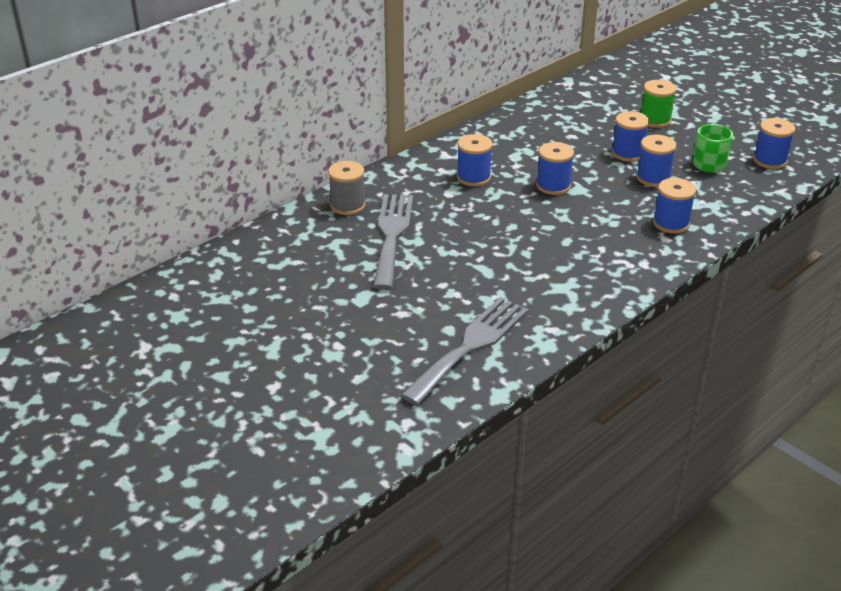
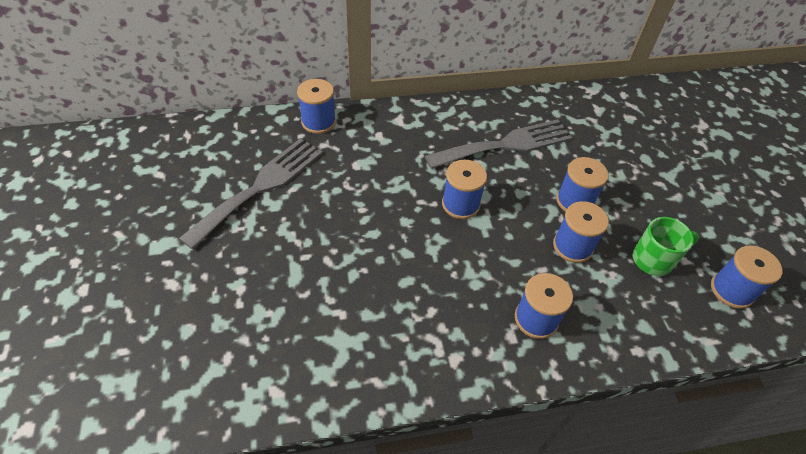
camera: 30 degrees right, 15 degrees up
(347, 205) = (262, 135): grey spool -> none
(470, 346) = (181, 365): grey fork -> grey fork (506, 145)
(473, 177) = (397, 157): blue spool -> blue spool (318, 122)
(655, 120) = (642, 173): green spool -> none

